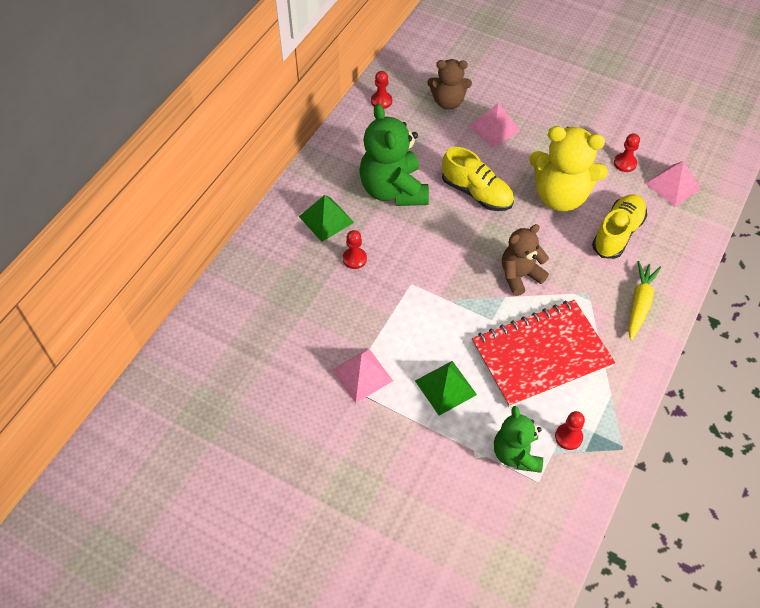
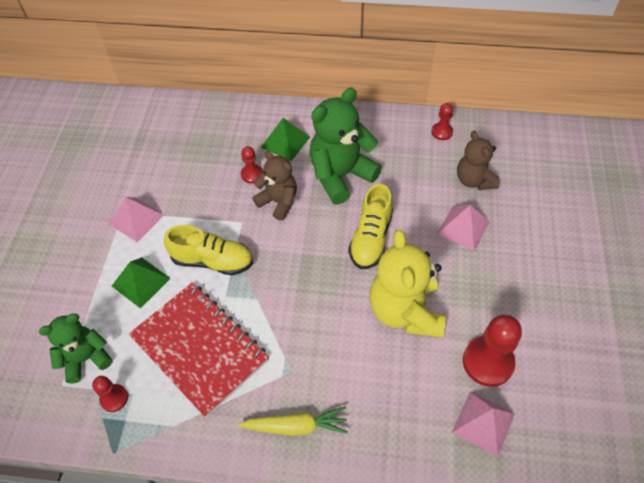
camera: 70 degrees right, 0 degrees up
(520, 276) = (286, 304): brown teddy bear -> brown teddy bear (278, 202)
(617, 233) = (382, 380): yellow shoe -> yellow shoe (213, 261)
(625, 163) = (488, 362): red pawn -> red pawn, size x1.87

